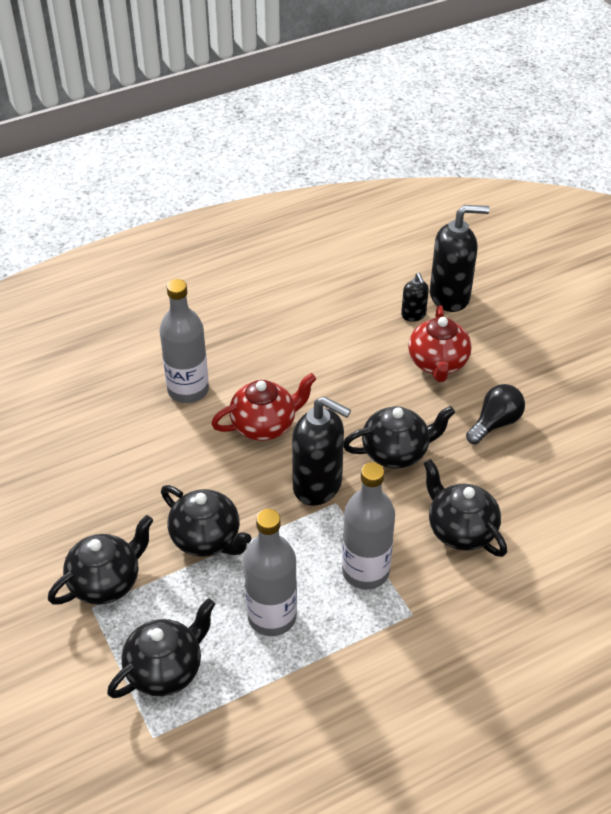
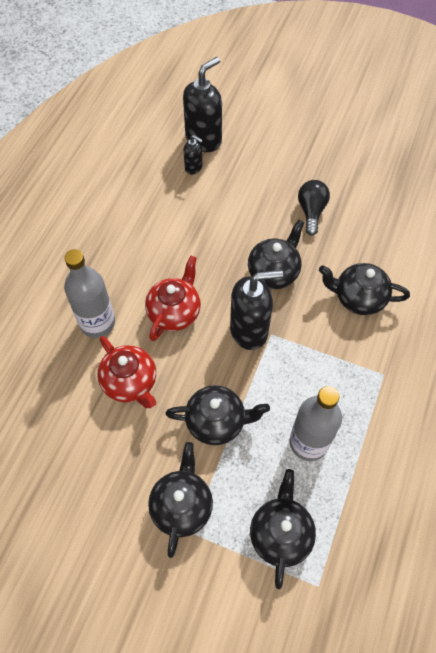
camera: 40 degrees left, 15 degrees up
(365, 571) = (332, 367): grey bottle -> none
(437, 363) = (240, 192): red teapot -> red teapot (130, 382)

